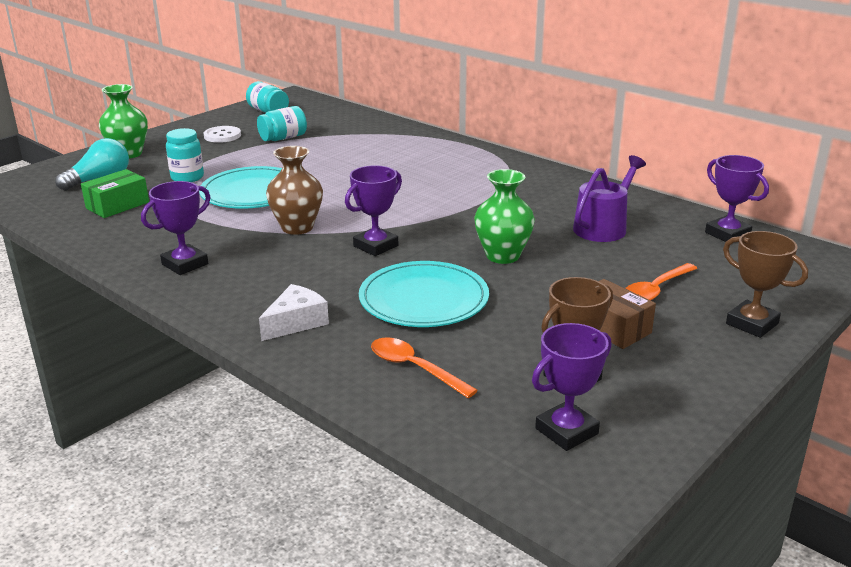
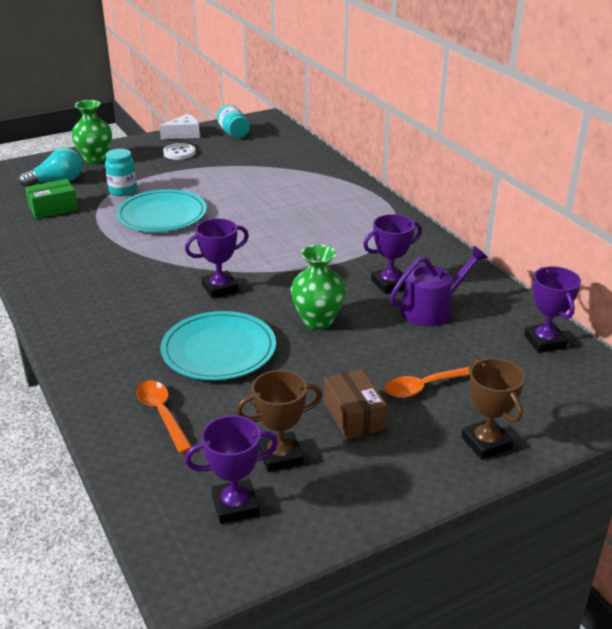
camera: 20 degrees right, 5 degrees up
(185, 264) = (63, 275): purple trophy -> purple trophy (390, 284)
(283, 138) = (226, 163): turquoise jar -> none
(296, 322) = (105, 348): white cheese -> white cheese (184, 134)
(297, 227) = (171, 257): brown vase -> none

